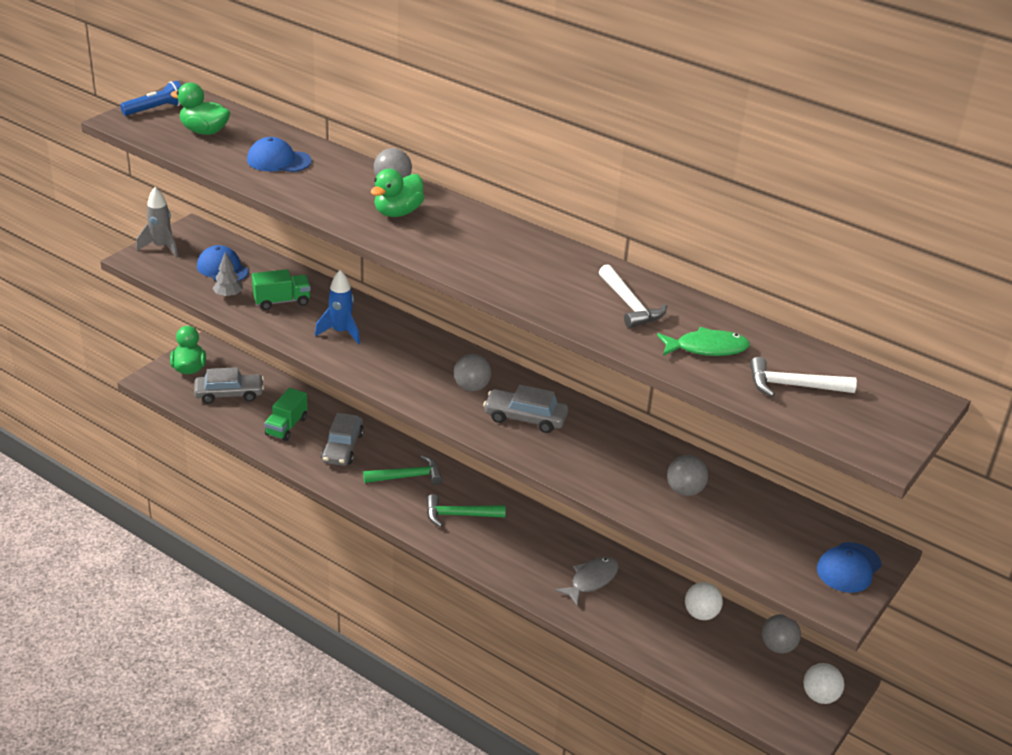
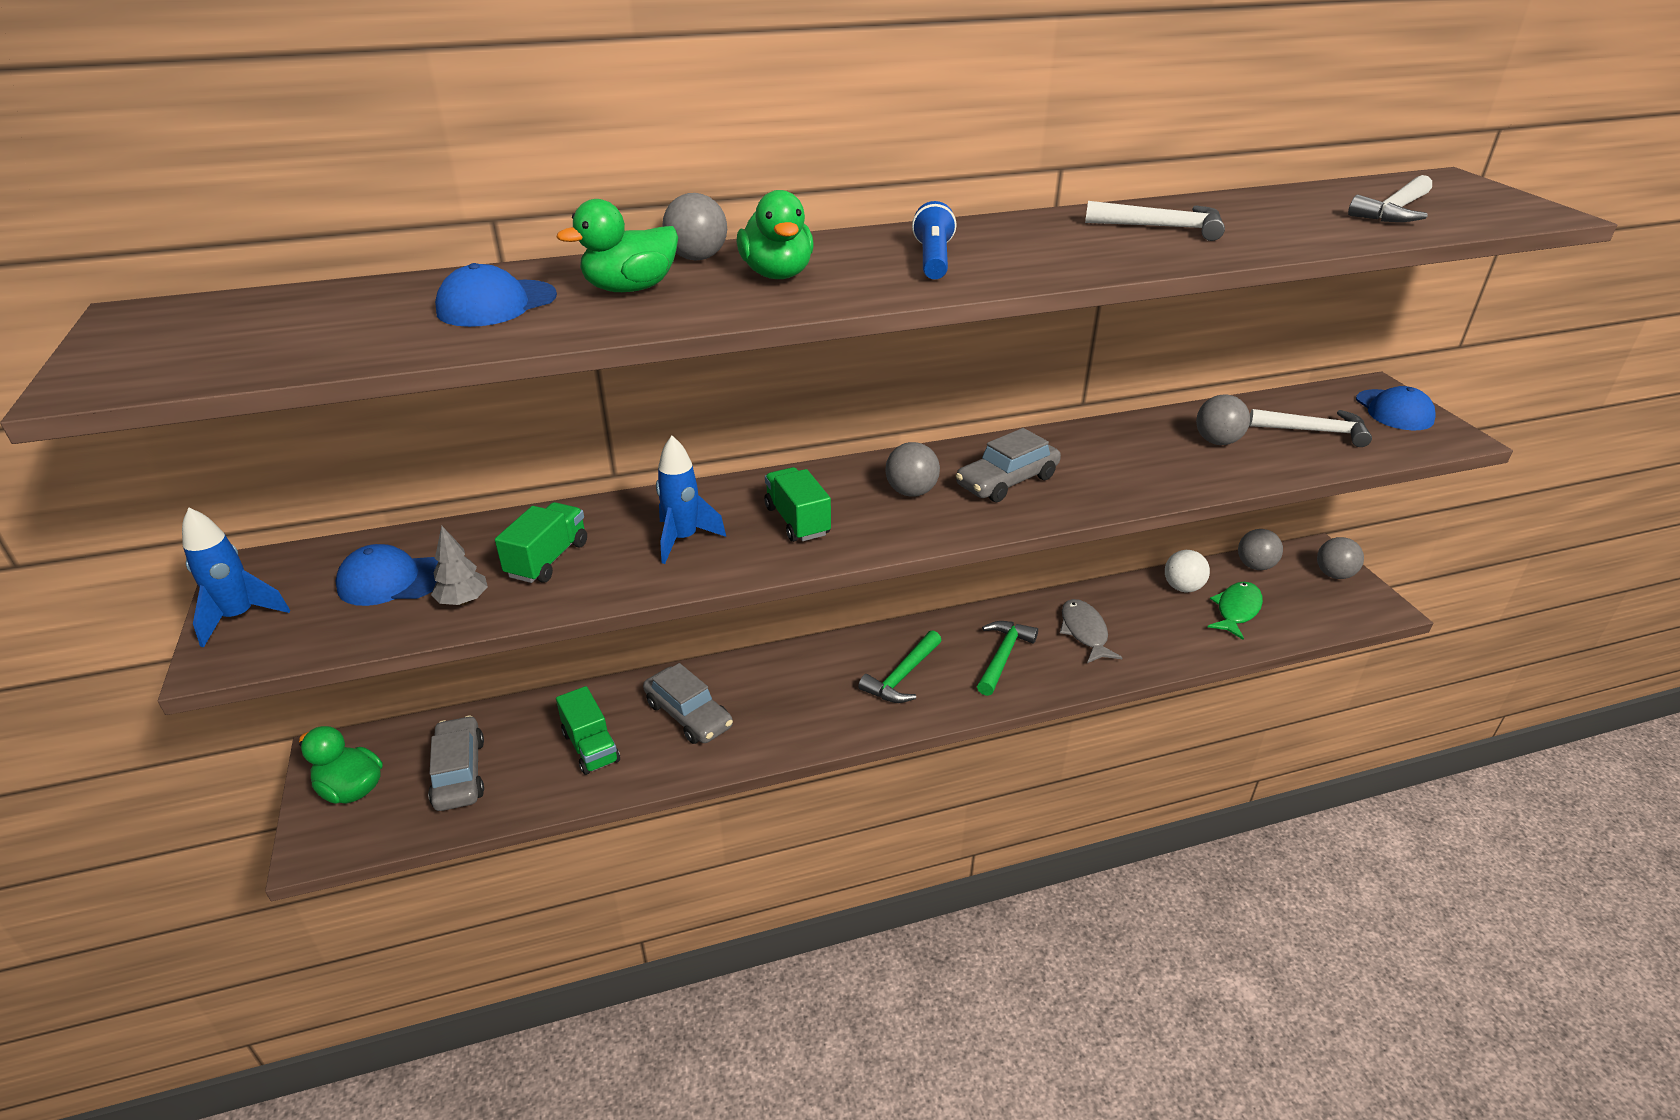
camera: 50 degrees left, 0 degrees up
(156, 109) = (133, 344): blue flashlight -> blue flashlight (933, 260)
(161, 247) = (239, 617): grey rocket -> blue rocket
(204, 131) = (294, 329): green duck -> green duck (630, 289)
(229, 394) = (459, 773): grey car -> grey car turned 45 degrees counterclockwise
(397, 360) = (797, 521): none -> green truck
(408, 476) = (798, 685): green hammer -> green hammer (1002, 656)
(707, 348) = (1289, 222): green fish -> green fish (1236, 610)
(759, 533) = (1315, 431): none -> white hammer
(820, 696) = (1334, 574): white ball -> grey ball

